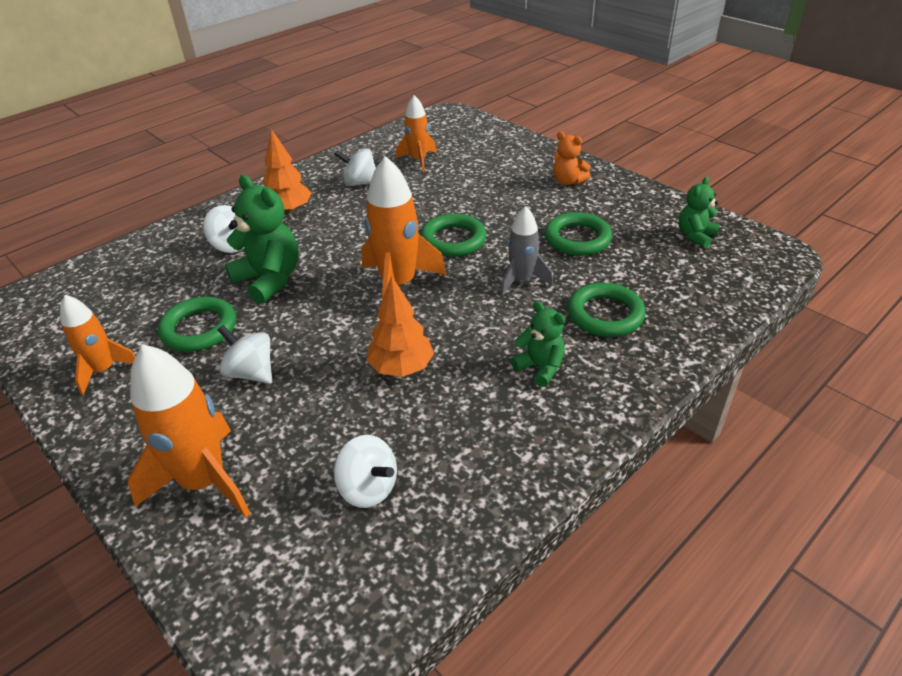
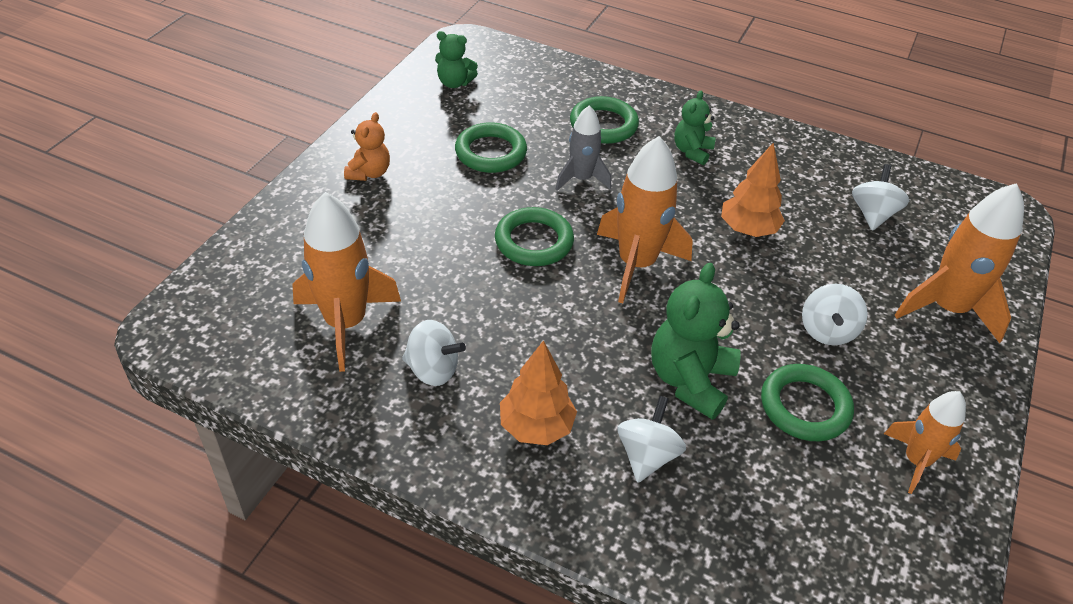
camera: 115 degrees left, 5 degrees up
(360, 183) = (433, 370): white spinning top -> white spinning top turned 60 degrees counterclockwise
(418, 160) = (345, 323): orange rocket -> orange rocket, size x1.64

